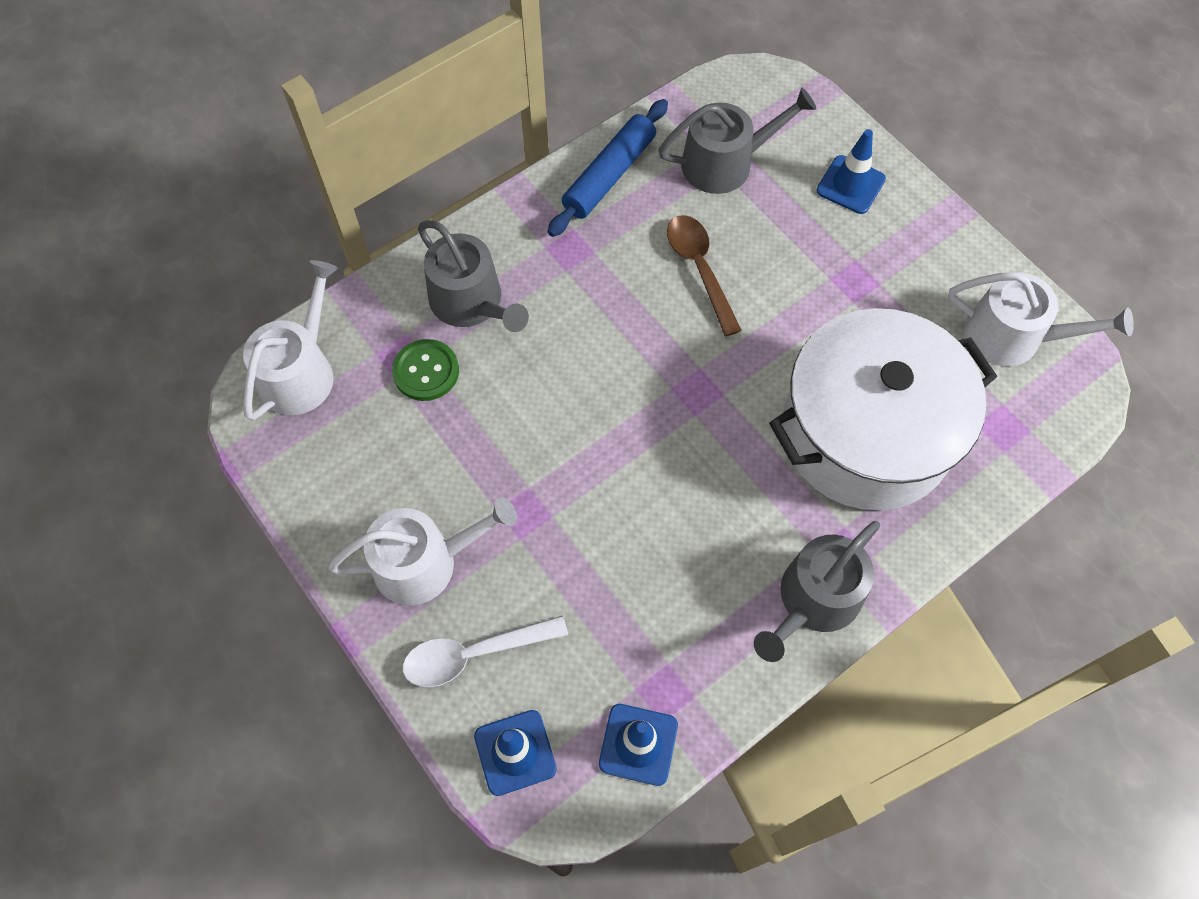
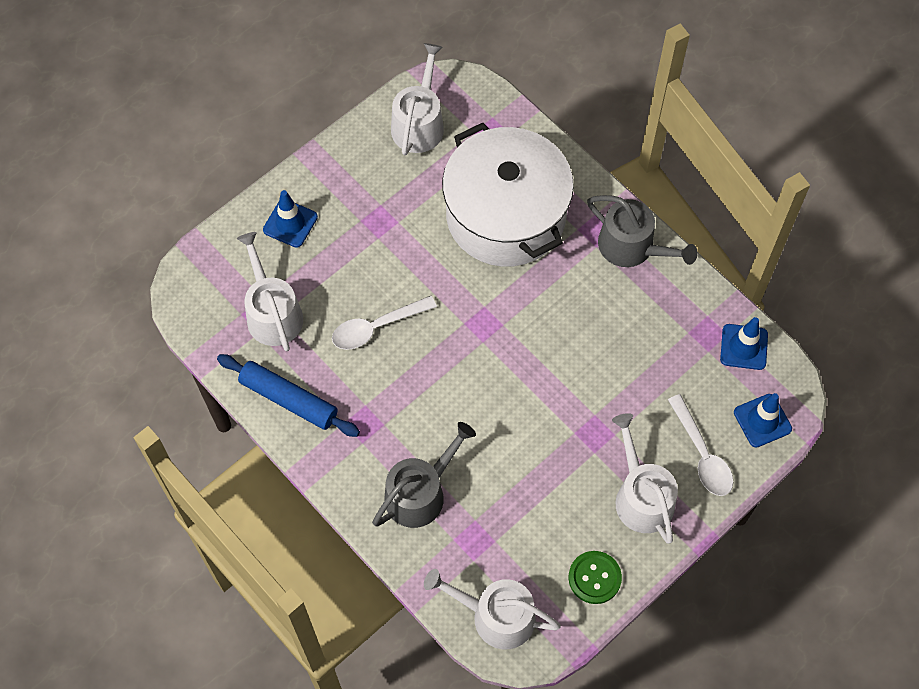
camera: 95 degrees left, 0 degrees up
(426, 371) = (486, 519): green button -> green button (594, 578)
(700, 269) = (376, 327): brown spoon -> white spoon
(726, 163) = (272, 312): grey watering can -> white watering can

